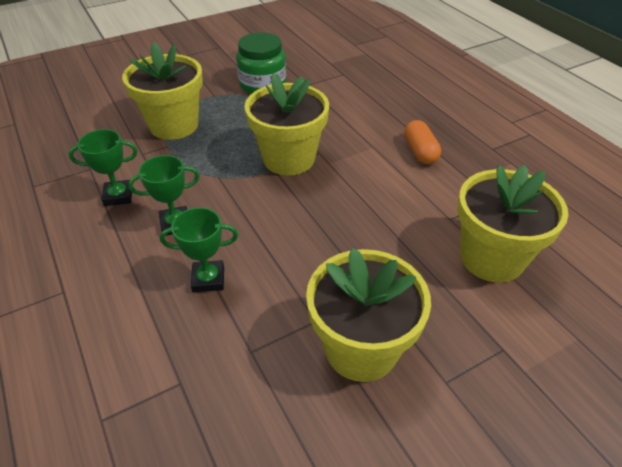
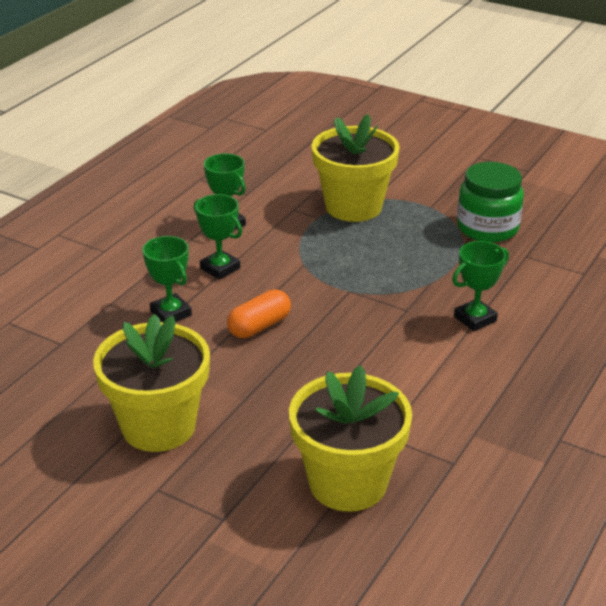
camera: 60 degrees right, 10 degrees down
(289, 159) = (375, 294): yellow flower pot -> none
(353, 129) = (475, 319): none -> green trophy
(420, 152) = (486, 381): orange capsule -> orange capsule (259, 326)

